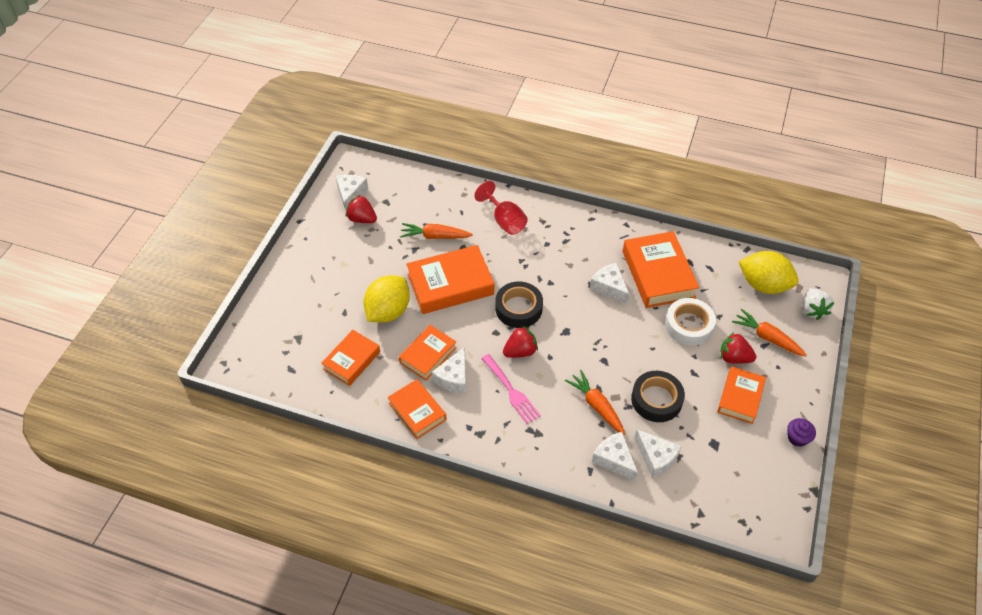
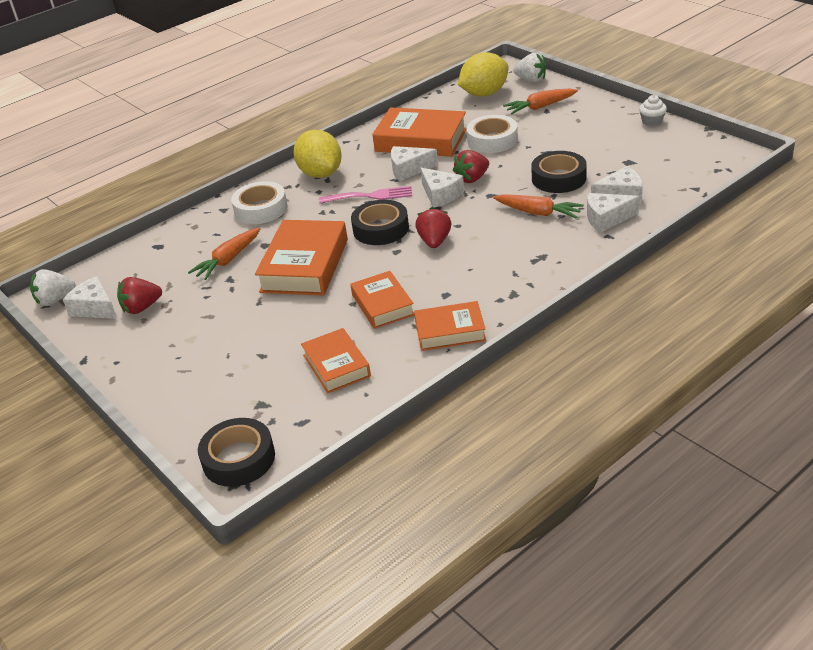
camera: 55 degrees left, 15 degrees down
(246, 353) = (239, 459): none -> black tape
(349, 169) = (55, 300): none -> white strawberry
(388, 311) = (295, 320): yellow lemon -> yellow lemon (321, 174)
(454, 378) = (428, 294): white cheese -> white cheese (440, 195)
(504, 221) = (261, 209): red goblet -> white tape
(511, 391) = (478, 260): pink fork -> pink fork (370, 196)
(596, 406) = (538, 213): orange carrot -> orange carrot turned 150 degrees counterclockwise
(734, 358) = (547, 128): red strawberry -> red strawberry (472, 179)
(740, 397) = (590, 136): orange book -> none
(797, 438) = (652, 121): purple cupcake -> white cupcake

